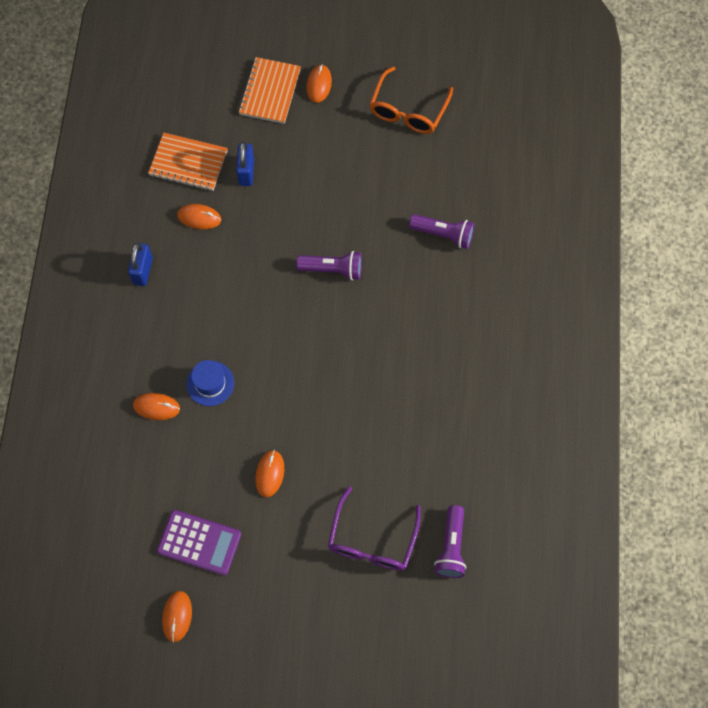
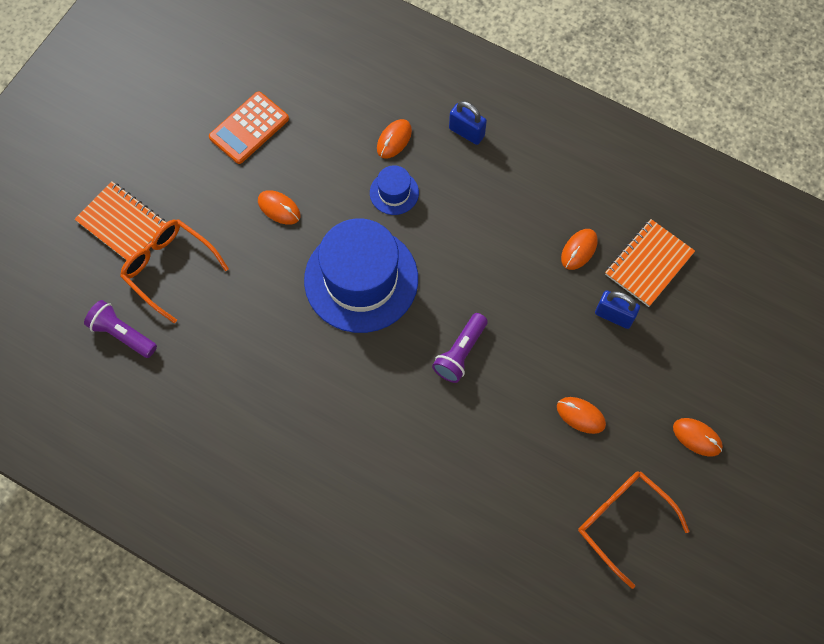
camera: 115 degrees right, 0 degrees up
(143, 271) = (541, 178): blue padlock -> blue padlock (466, 132)
(177, 616) = (196, 88): orange mouse -> orange mouse (580, 415)
(199, 542) = (249, 128): purple calculator -> orange calculator
(270, 92) = (707, 380): orange notebook -> orange notebook (122, 223)
(305, 373) = (361, 279): none -> blue hat
(372, 540) = (169, 268): purple glasses -> orange glasses
(443, 234) = (448, 485): purple flashlight -> none

